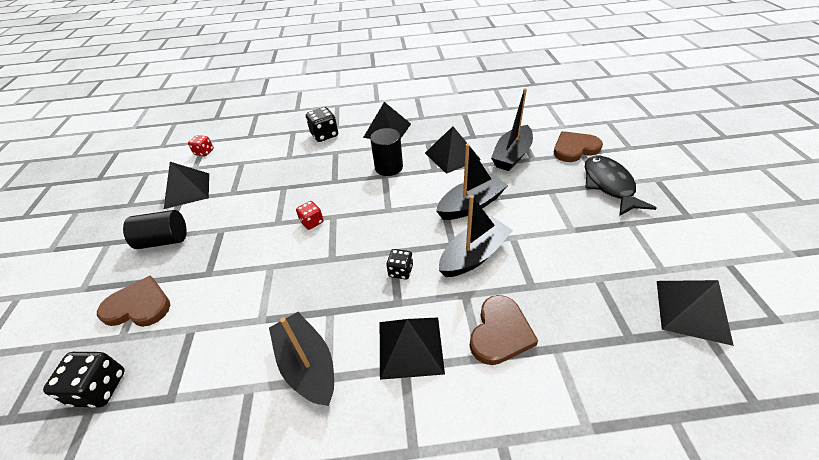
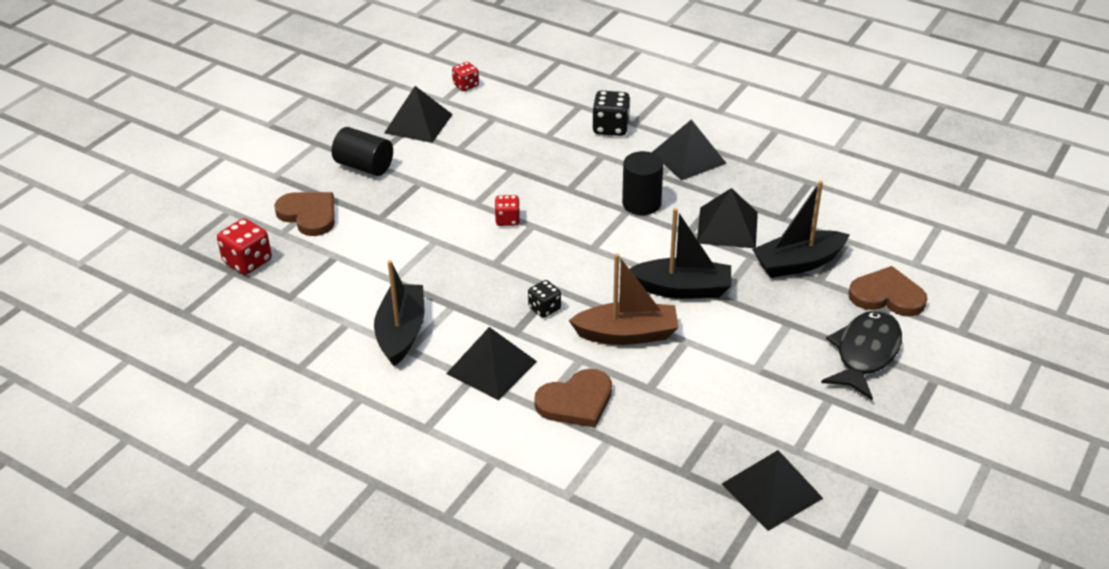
camera: 35 degrees right, 5 degrees down
(100, 388) = (247, 262): black dice -> red dice
(474, 255) = (627, 334): black boat -> brown boat

